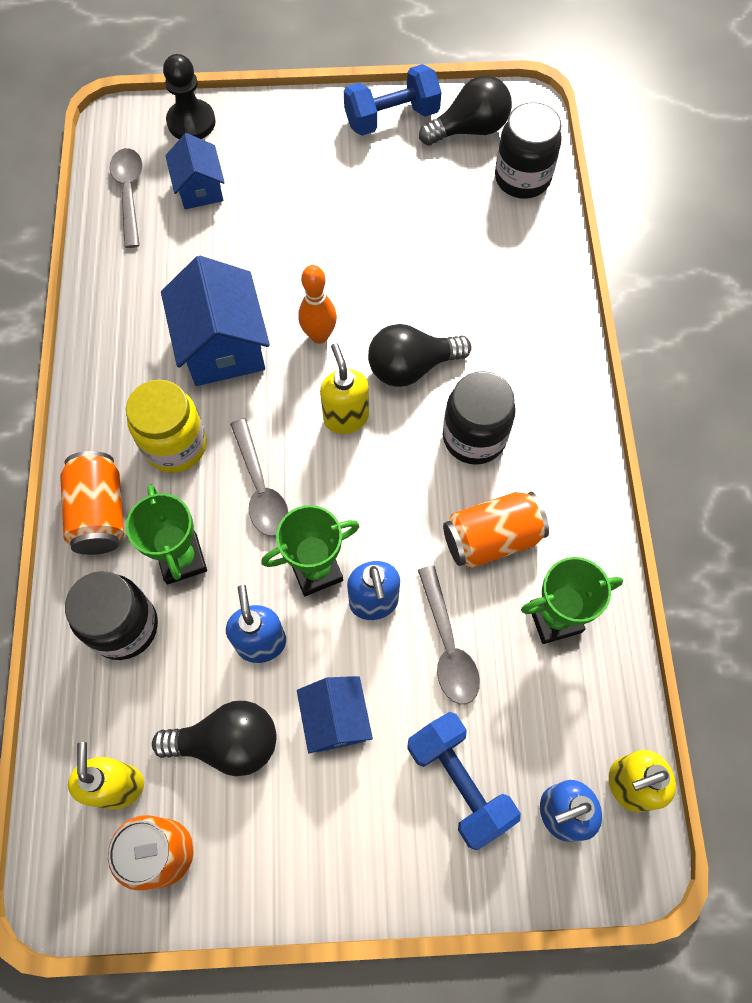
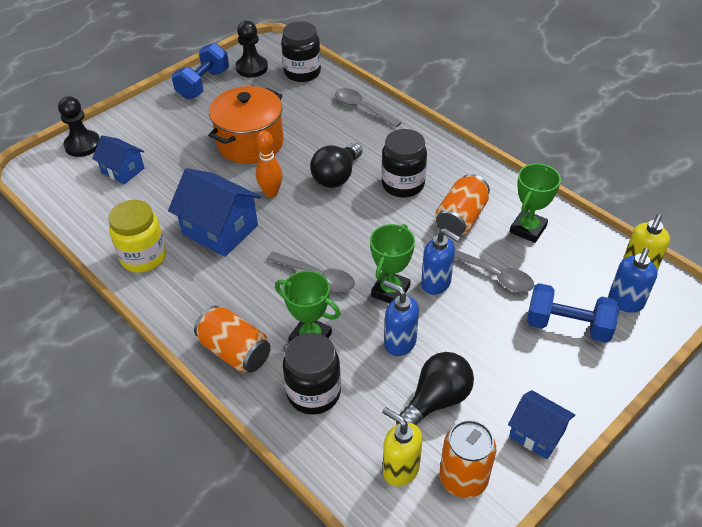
camera: 40 degrees left, 20 degrees down
(129, 194) = (79, 196): grey spoon -> grey spoon (362, 108)
(175, 445) = (244, 290): yellow jar -> yellow jar (143, 257)
(335, 719) = (478, 346): blue house -> blue house (537, 433)
(346, 417) = (327, 217): yellow soap dispenser -> none
(362, 246) = (250, 143): none -> orange pot
(469, 129) = (252, 68): black light bulb -> black pawn

